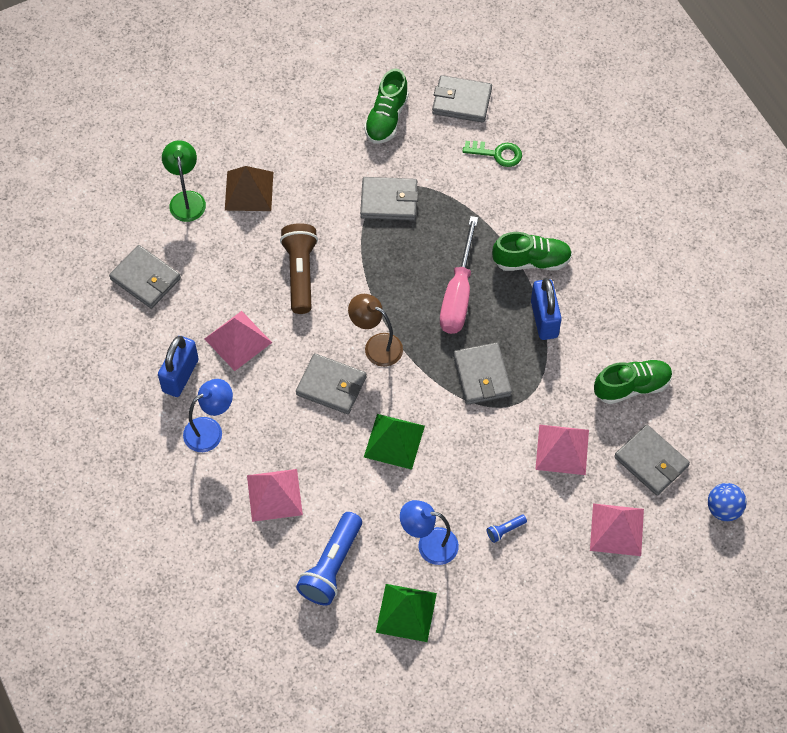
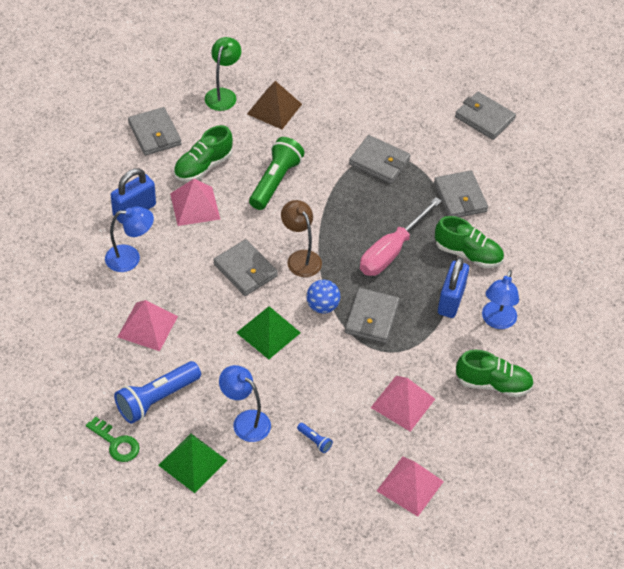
camera: 25 degrees right, 10 degrees down
(300, 273) = (275, 181): brown flashlight -> green flashlight
(386, 118) = (416, 105): green shoe -> green shoe (203, 166)
(497, 154) = (489, 166): green key -> green key (116, 443)
(505, 530) = (315, 441): blue flashlight -> blue flashlight turned 135 degrees counterclockwise
(598, 319) = (497, 321): none -> blue lamp
(651, 462) = (473, 448): grey wallet -> grey wallet (460, 197)
(723, 509) = (514, 515): blue ball -> blue ball (322, 306)

